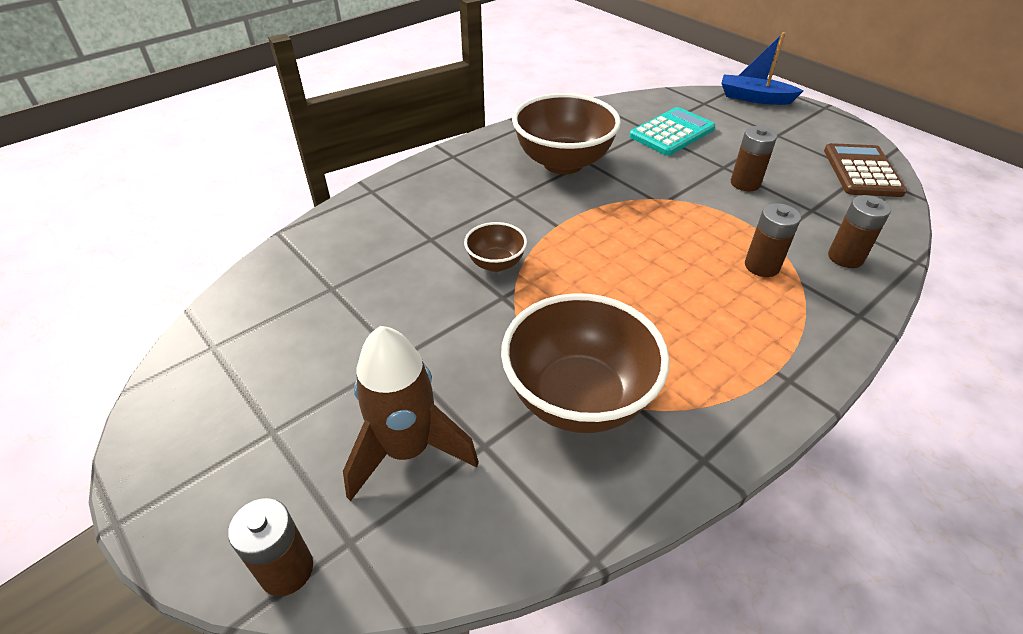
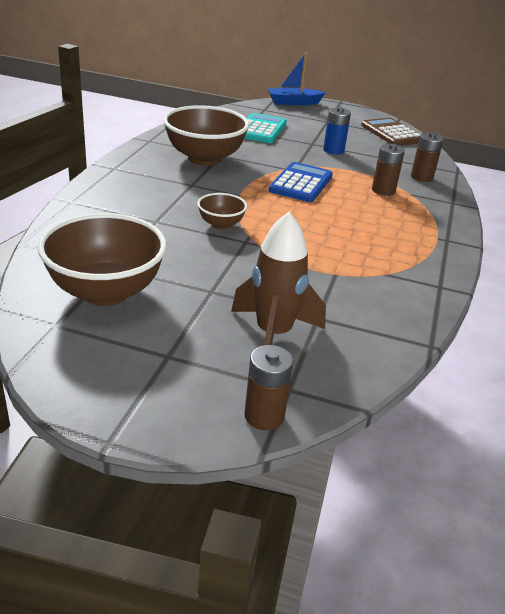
camera: 35 degrees left, 10 degrees down
(578, 398) = (348, 279): brown bowl -> brown bowl (106, 292)
(651, 226) = (301, 183): none -> blue calculator
(745, 183) = (333, 150): brown battery -> blue battery

